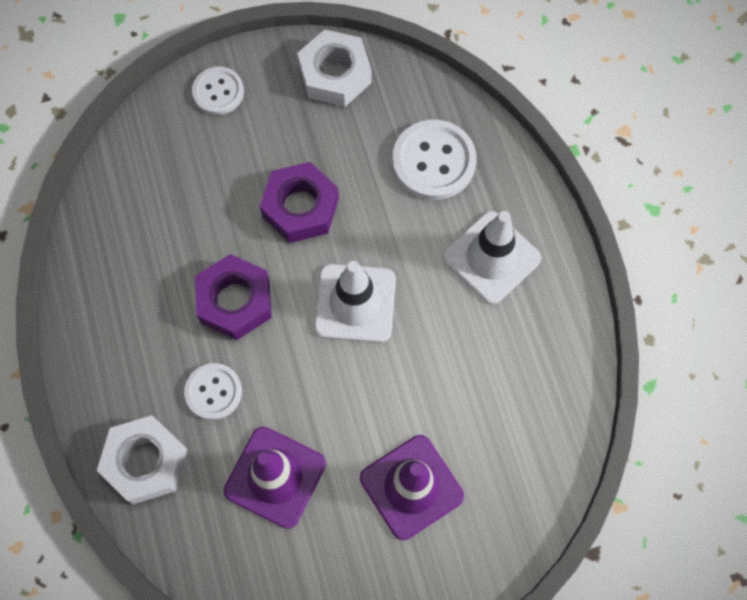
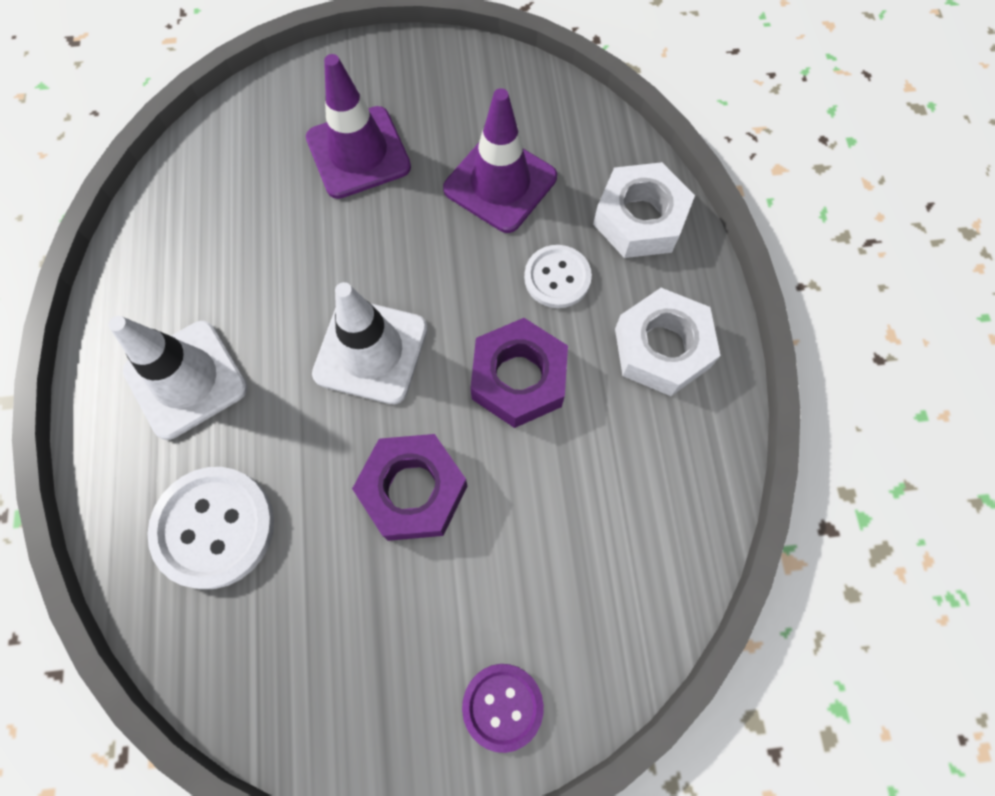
camera: 170 degrees left, 0 degrees up
(218, 92) = (502, 706): white button -> purple button
(335, 74) = (317, 705): white nut -> white nut (662, 348)

